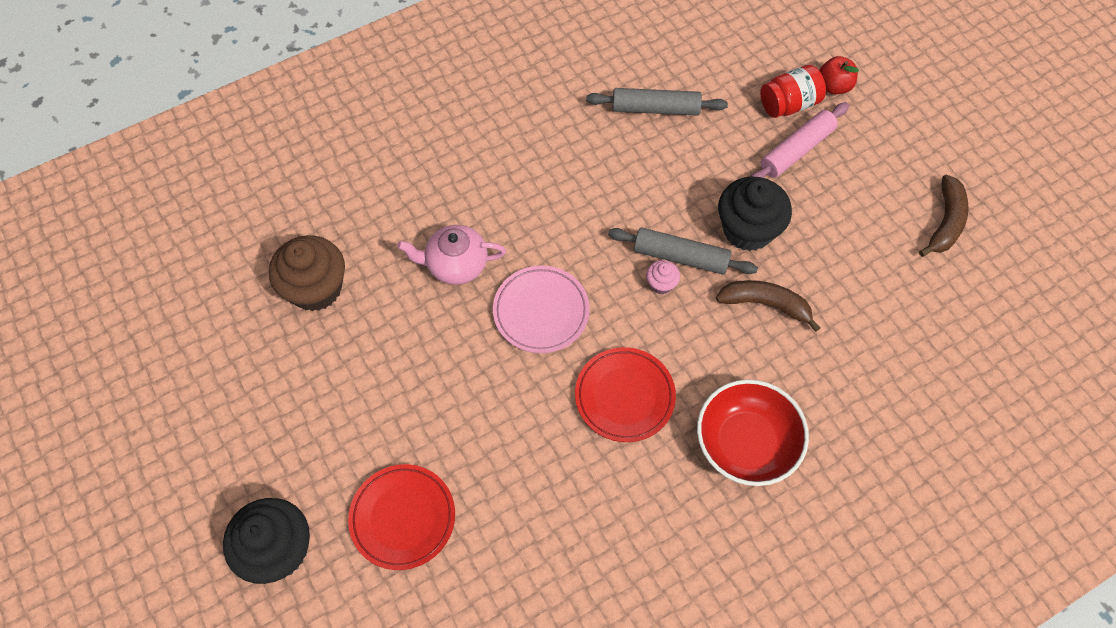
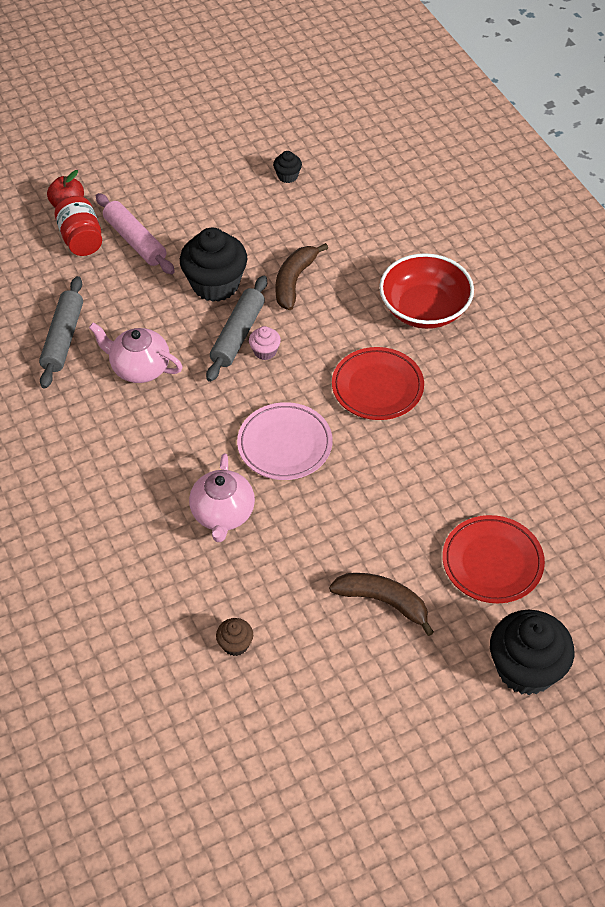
camera: 85 degrees left, 10 degrees down
(316, 288) = (235, 644): brown cupcake -> brown cupcake, size x0.46
(626, 175) = (139, 368): none -> pink teapot
(930, 285) = (287, 176): none -> black cupcake
(945, 222) = (228, 157): brown banana -> brown banana (383, 602)

